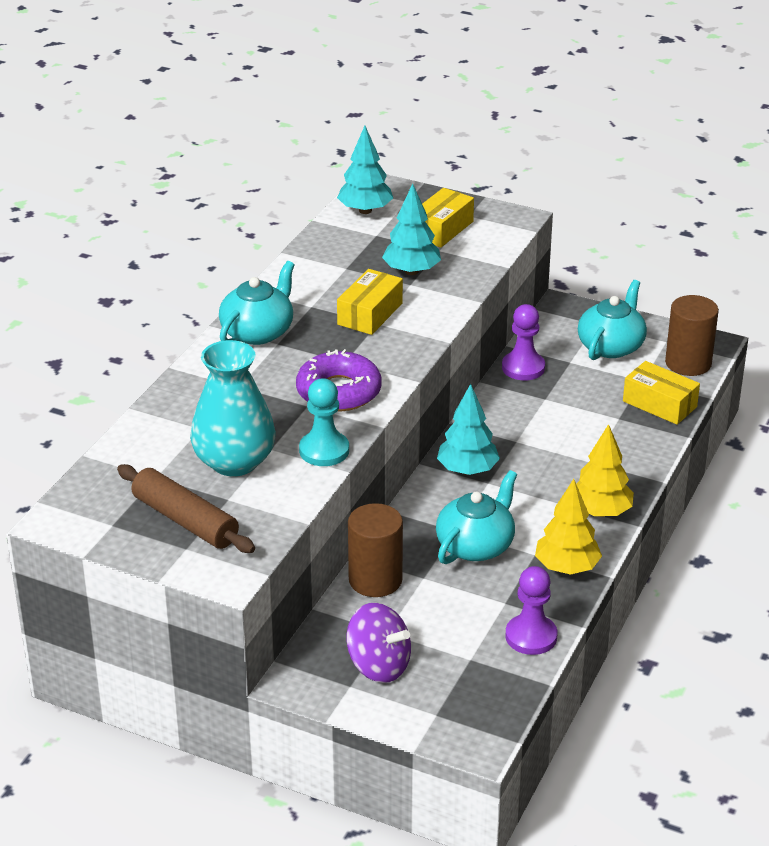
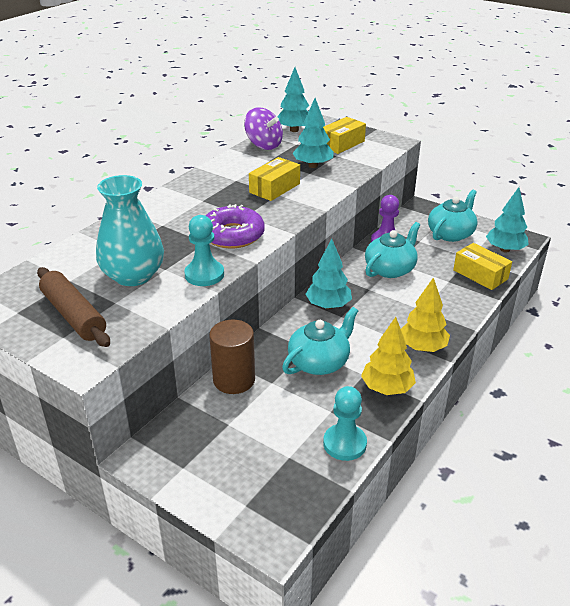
camera: 10 degrees right, 0 degrees up
(258, 332) = (192, 192): turquoise teapot -> turquoise teapot (390, 269)
(378, 665) = (212, 452): purple spinning top -> purple spinning top (263, 145)
(531, 636) = (344, 443): purple pawn -> turquoise pawn
(688, 363) = (505, 249): brown cylinder -> turquoise tree

